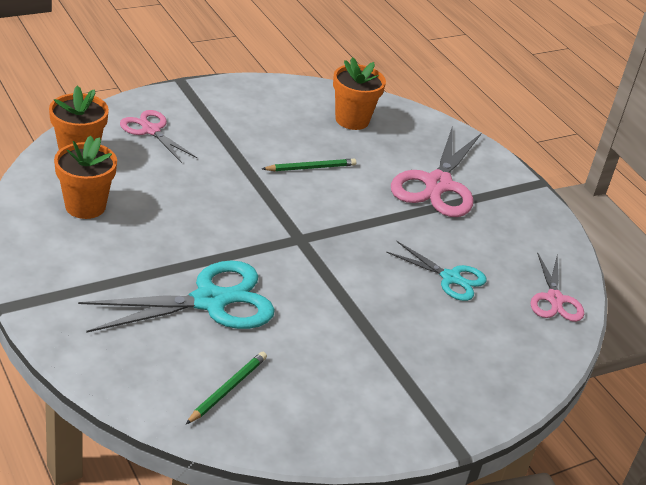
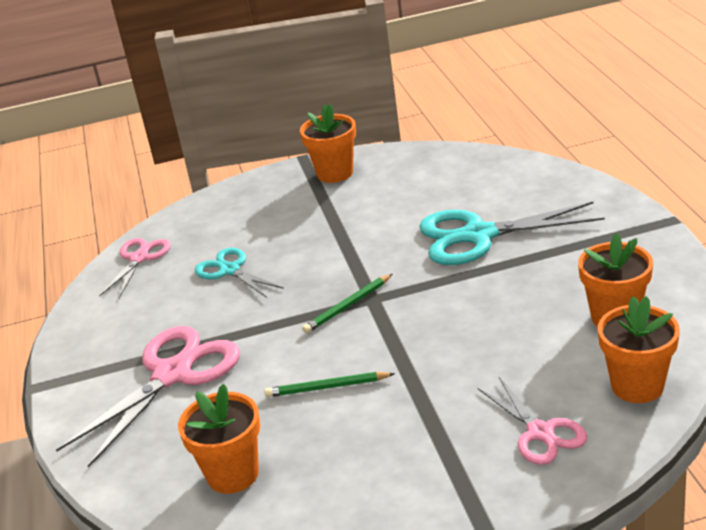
camera: 155 degrees left, 5 degrees down
(227, 389) = (471, 178): green pencil -> green pencil (348, 306)
(402, 413) = (335, 173): none -> orange flower pot

